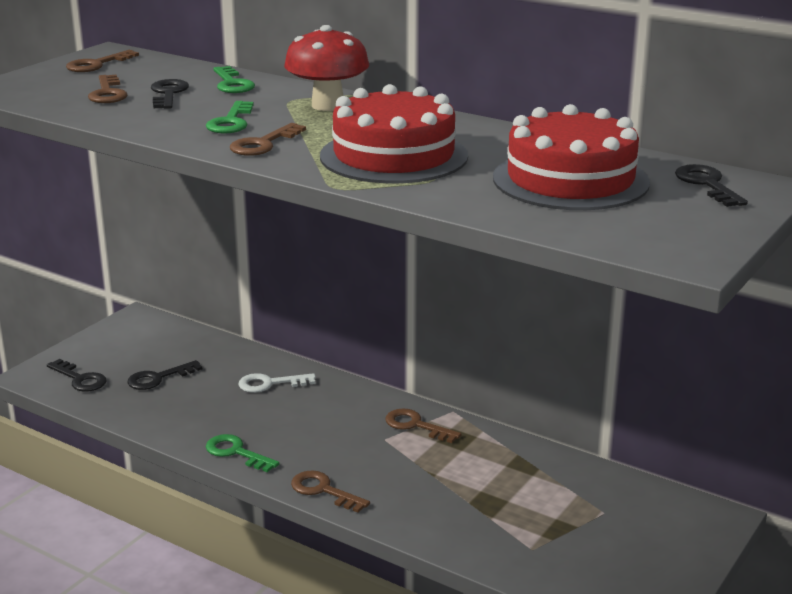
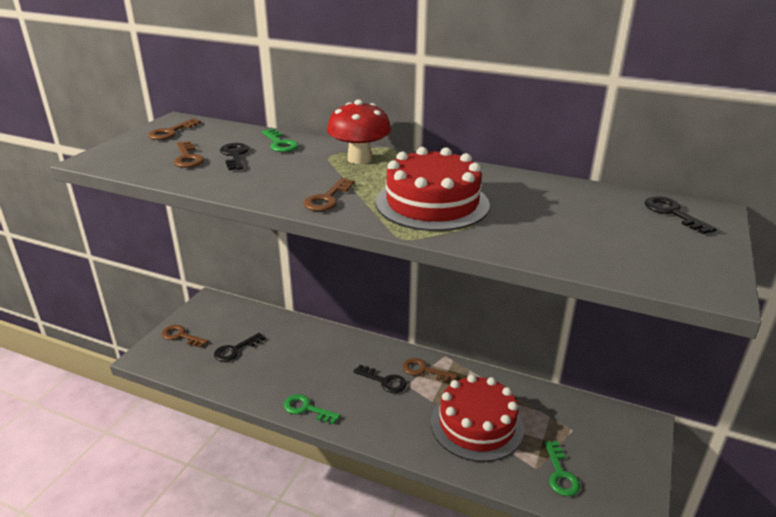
camera: 10 degrees left, 5 degrees up
(80, 379) = (178, 356): black key -> black key (384, 381)
(231, 122) = (293, 179): green key -> green key (560, 474)
(270, 384) = (315, 346): white key -> none
(323, 491) = (377, 435): brown key -> brown key (181, 336)
(570, 180) = (574, 217): red cake -> red cake (476, 424)

